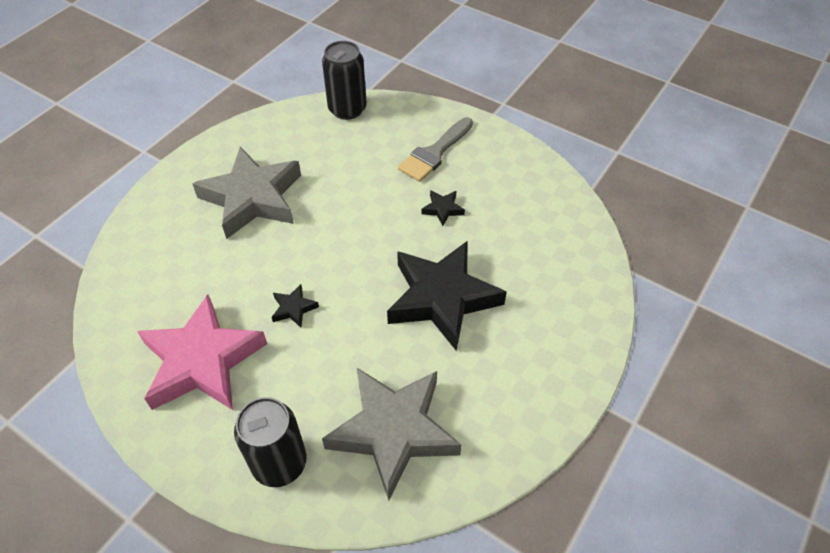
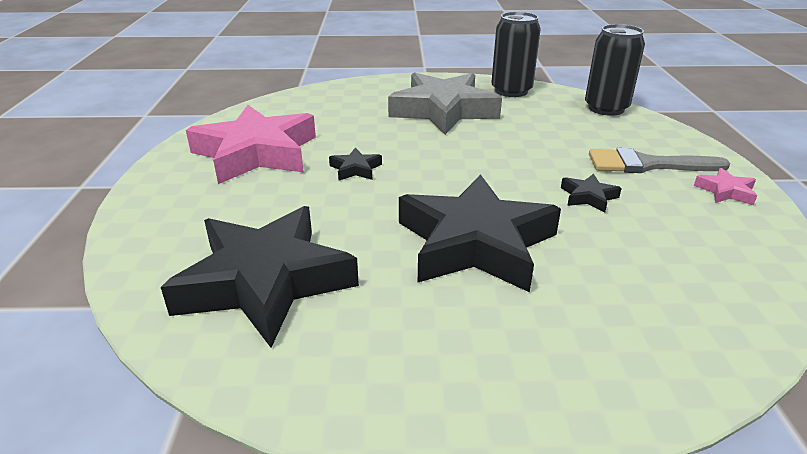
camera: 55 degrees right, 20 degrees down
(279, 463) = (176, 228): black can -> black can (511, 91)
(393, 431) = (265, 281): grey star -> black star
(491, 145) = (725, 191): none -> pink star

